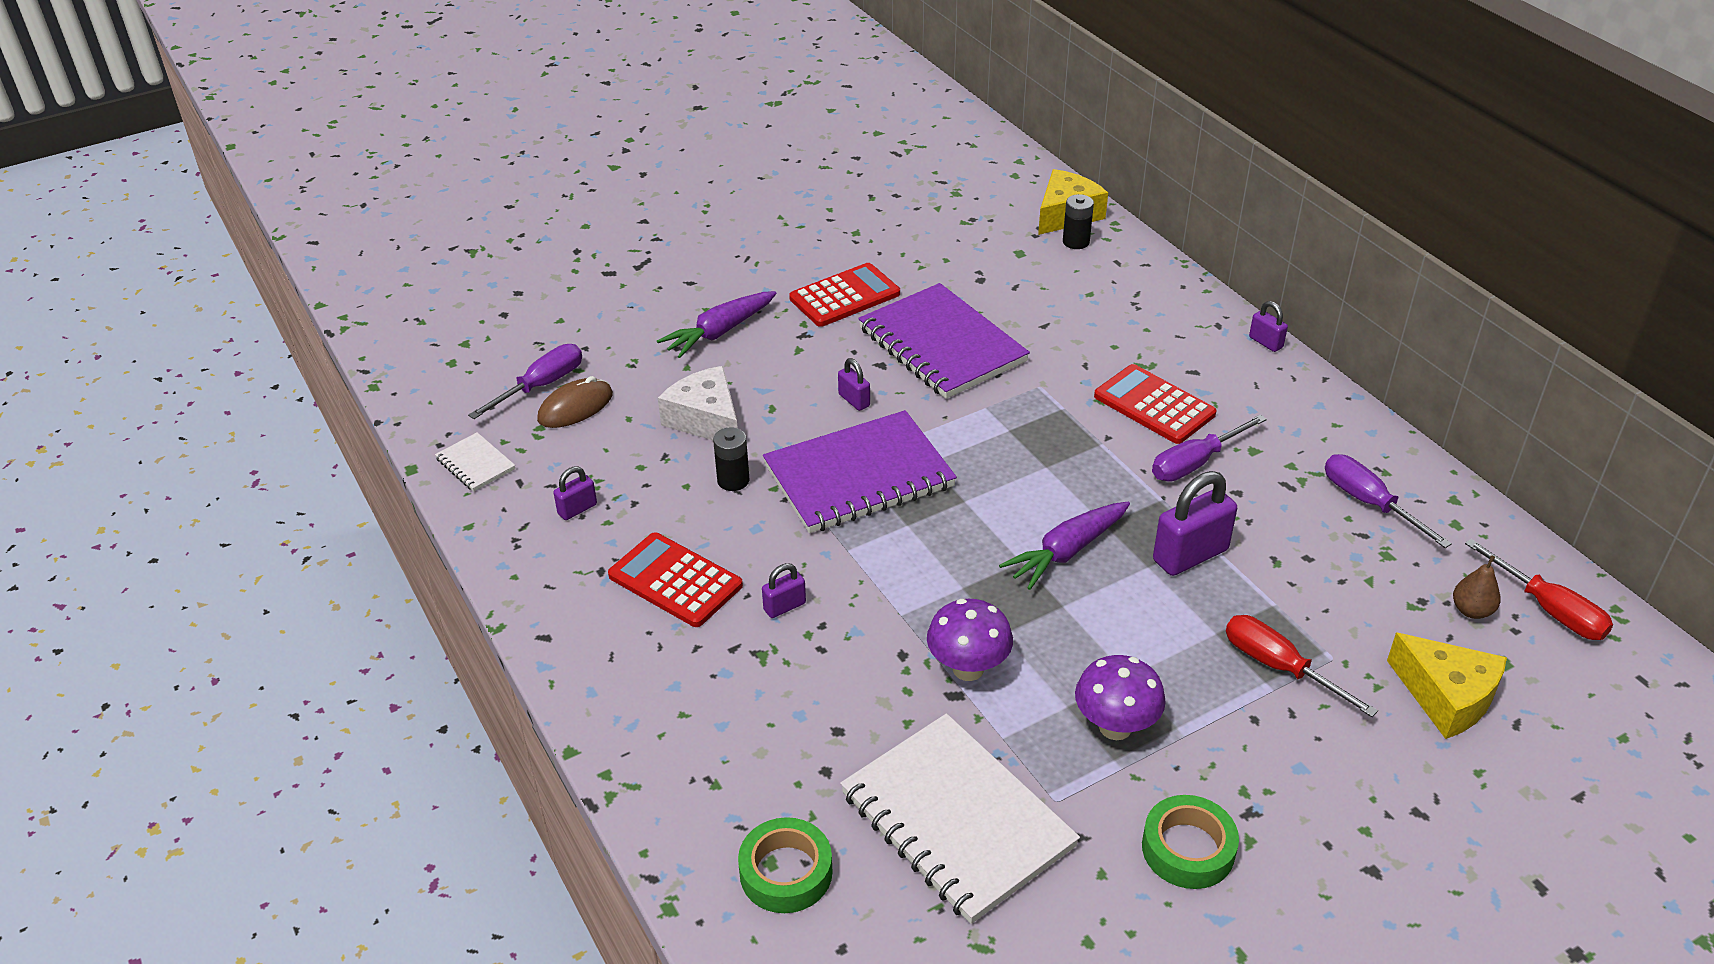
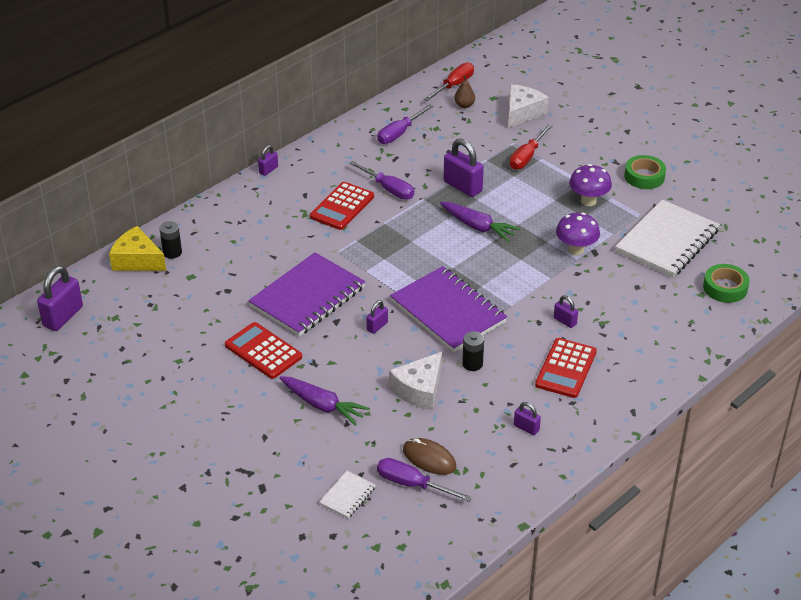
camera: 105 degrees left, 0 degrees up
(475, 464) = (505, 492): white notebook -> white notebook (347, 496)
(970, 159) = (63, 316): none -> purple padlock
(1446, 697) = (522, 112): yellow cheese -> white cheese

